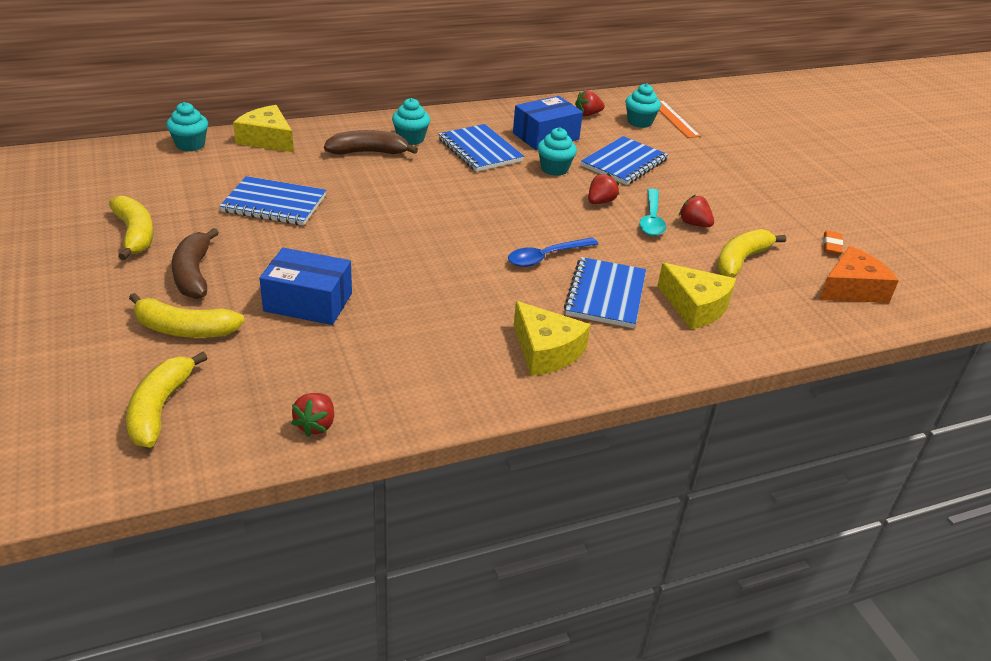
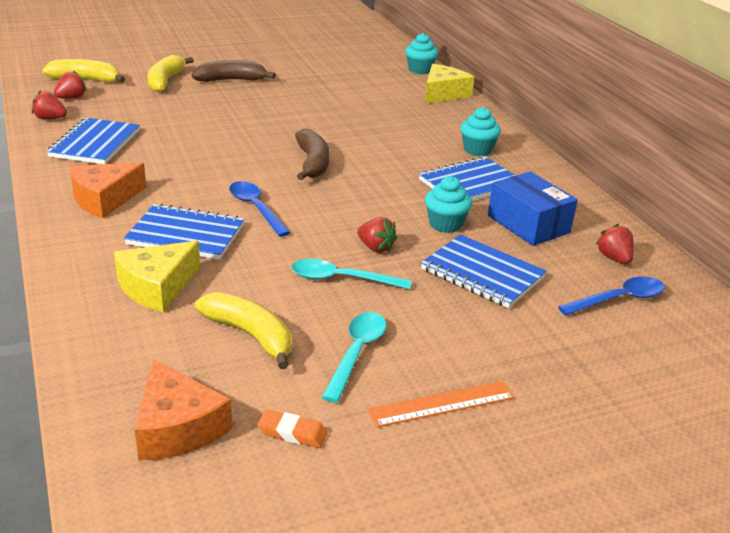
camera: 90 degrees right, 5 degrees down
(135, 234) = (281, 62): yellow banana -> none
(274, 204) = (333, 99): blue notebook -> blue notebook (95, 144)
(308, 302) = (191, 113): blue box -> none
(368, 152) = (439, 131): brown banana -> brown banana (312, 163)
(545, 351) = (104, 199): yellow cheese -> orange cheese
(639, 122) = (619, 299): turquoise cupcake -> blue spoon
(674, 118) = (655, 334): orange ruler -> orange ruler (442, 404)
(694, 224) = (336, 310): red strawberry -> red strawberry (71, 98)
(741, 219) = (356, 353): none -> turquoise spoon

